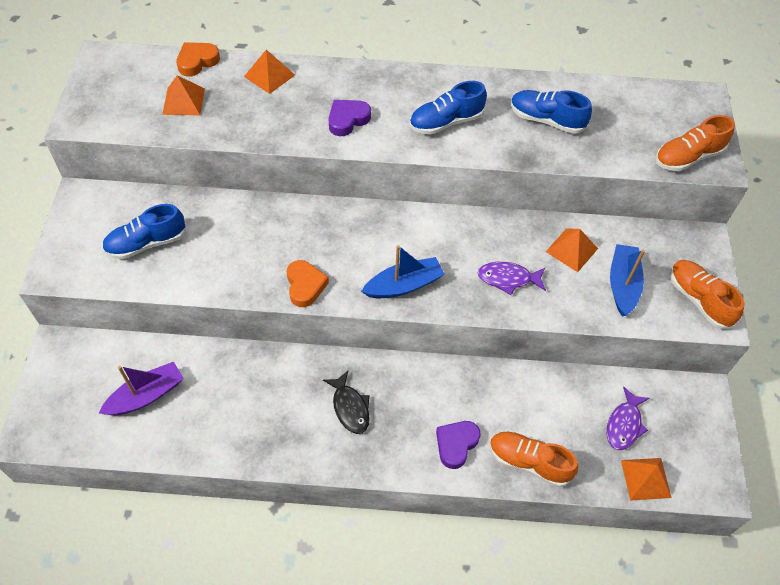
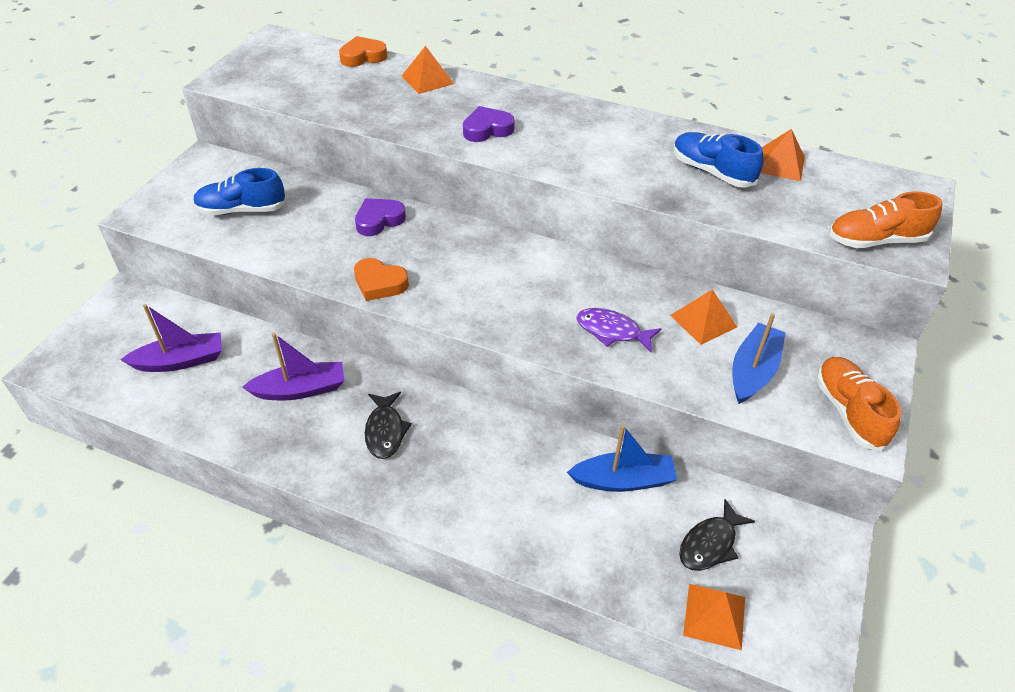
camera: 20 degrees right, 10 degrees down
(183, 101) = (330, 84): orange pyramid -> orange pyramid (780, 164)
(263, 391) = (300, 389): none -> purple boat
(305, 286) = (379, 283): orange heart -> orange heart turned 105 degrees clockwise
(404, 285) = (488, 309): blue boat -> blue boat (623, 480)
(446, 122) = (594, 152): blue shoe -> none
(456, 444) = (488, 504): purple heart -> purple heart (379, 220)
(529, 462) = (568, 550): orange shoe -> none
(624, 424) = (710, 543): purple fish -> black fish

